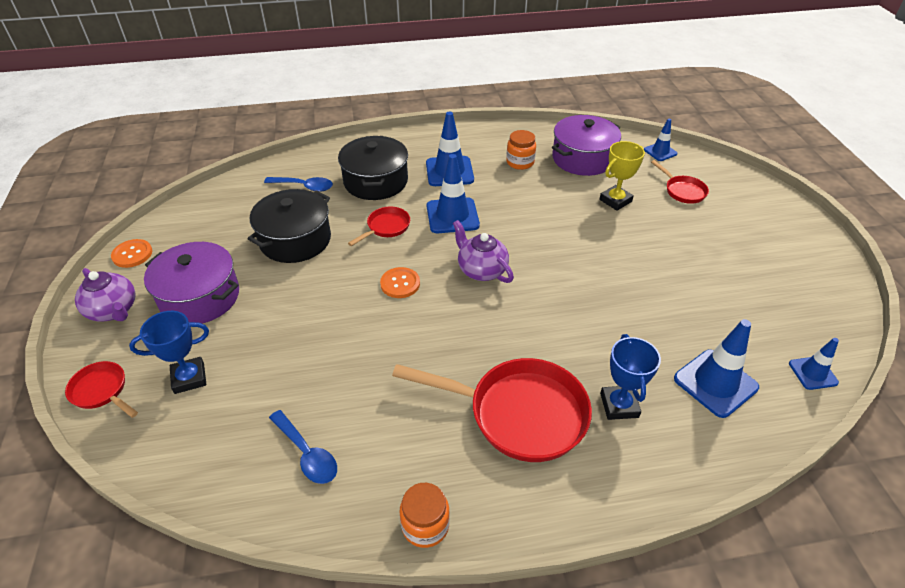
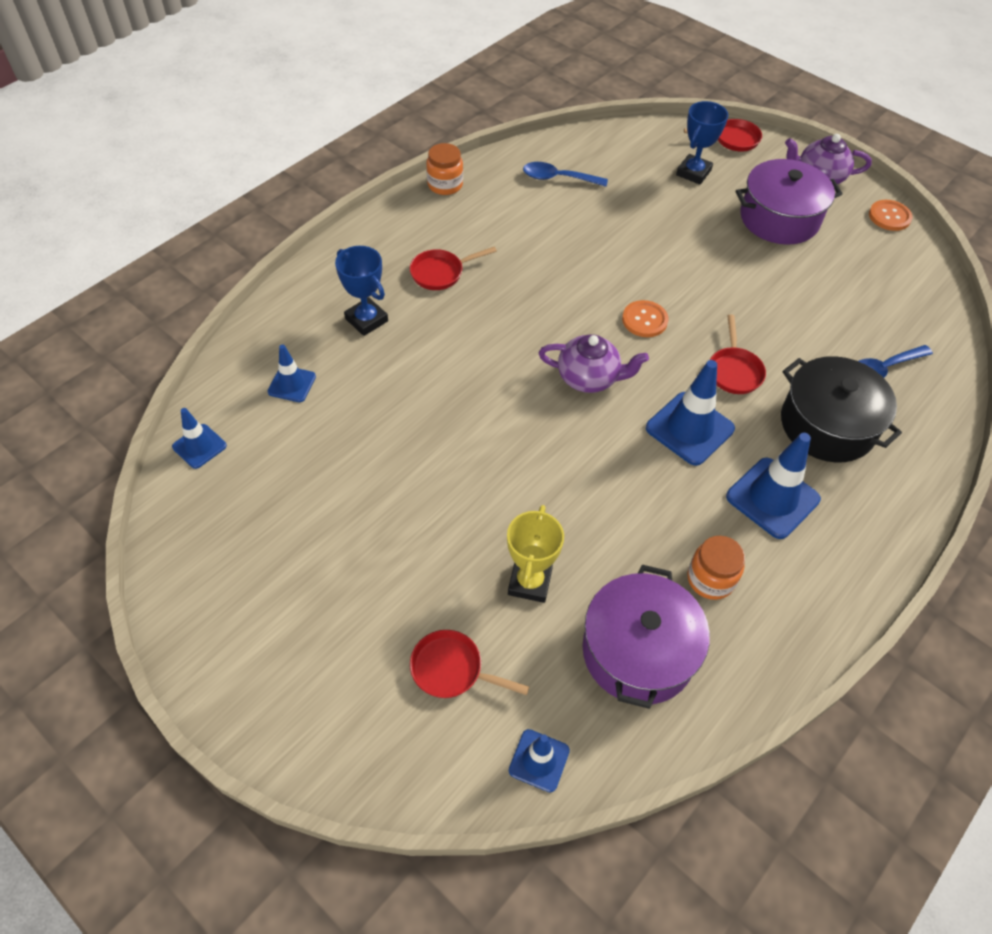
camera: 140 degrees right, 10 degrees up
(295, 240) = (792, 306): black pot -> none
(518, 413) = (441, 273): red pan -> red pan, size x0.49
(715, 383) = (292, 384): blue traffic cone -> blue traffic cone, size x0.58

